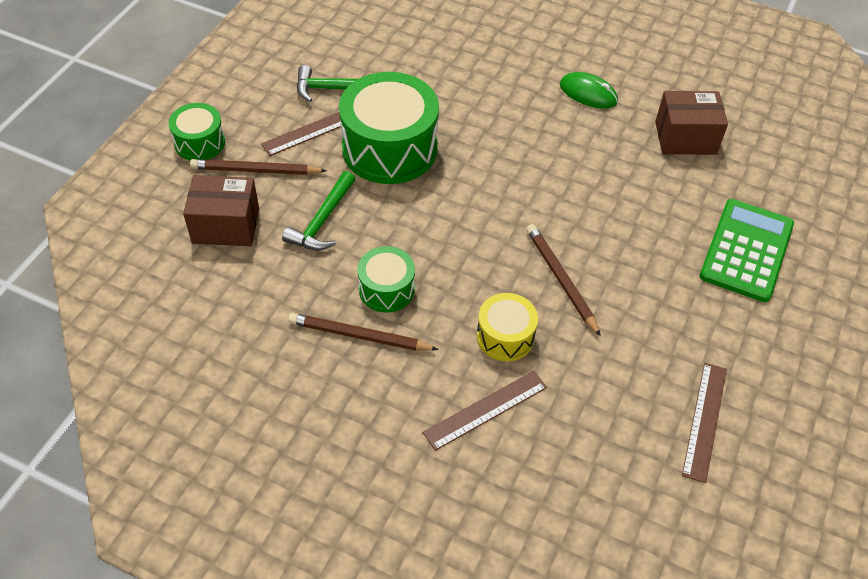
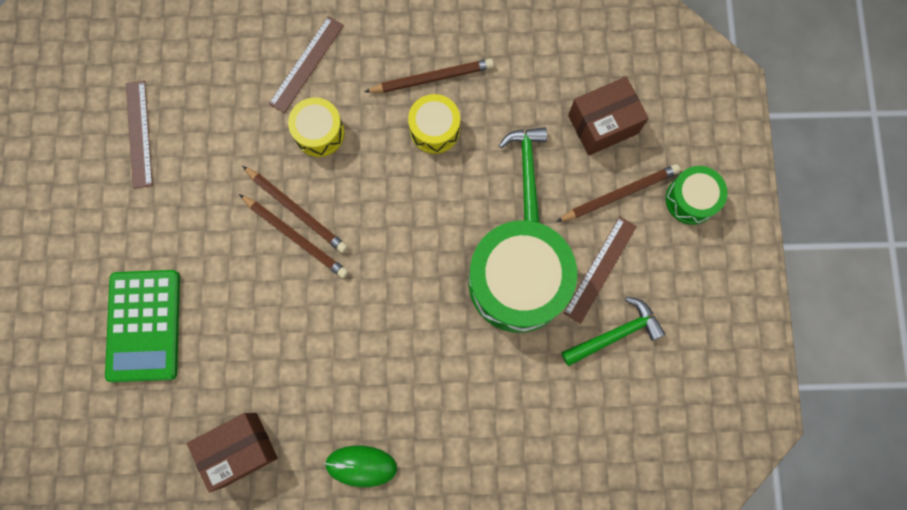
camera: 155 degrees right, 25 degrees up
(386, 289) = (434, 129): green drum -> yellow drum
(572, 259) = (295, 237): none -> brown pencil

